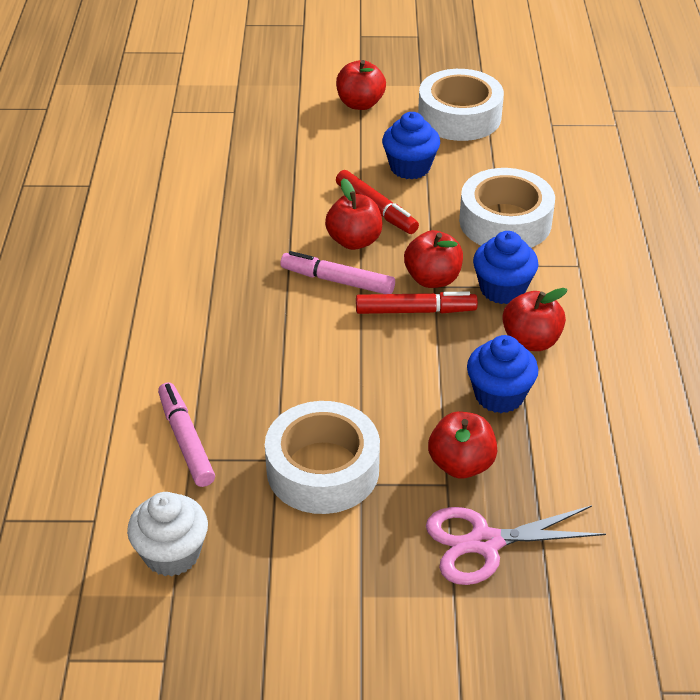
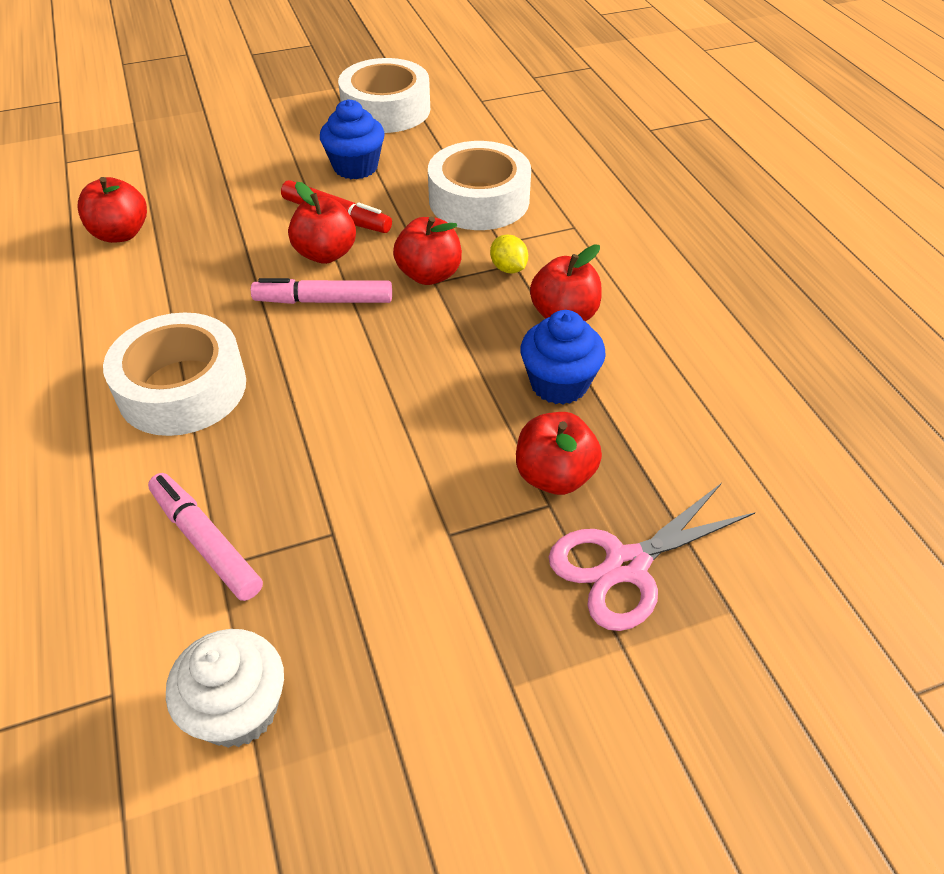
camera: 20 degrees left, 5 degrees up
(323, 469) = (395, 529): white tape -> white tape (182, 388)
(360, 104) = (277, 116): red apple -> red apple (121, 234)
(415, 311) = (425, 313): red marker -> none
(502, 289) = (508, 268): blue cupcake -> yellow lemon

